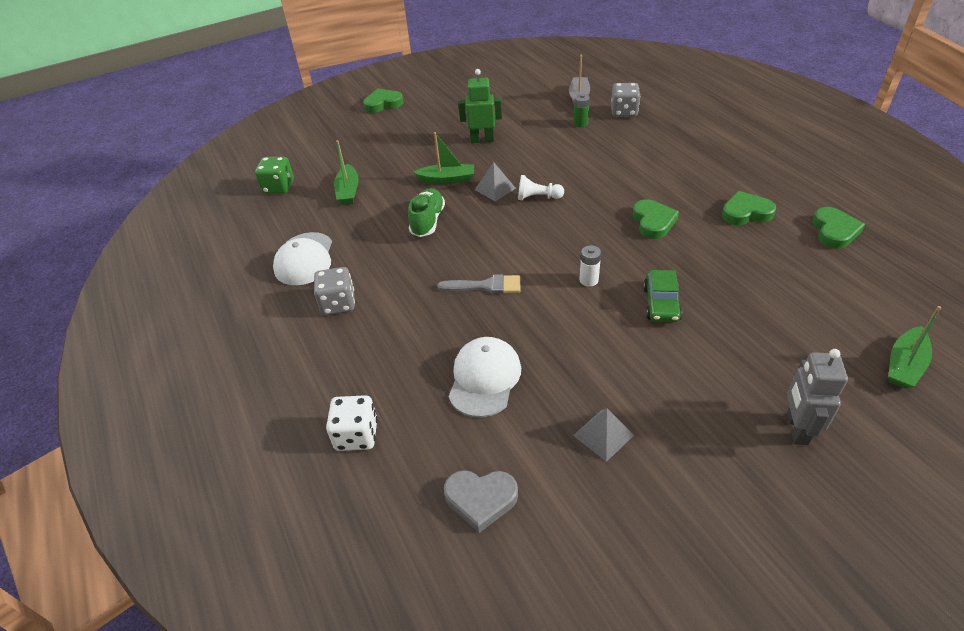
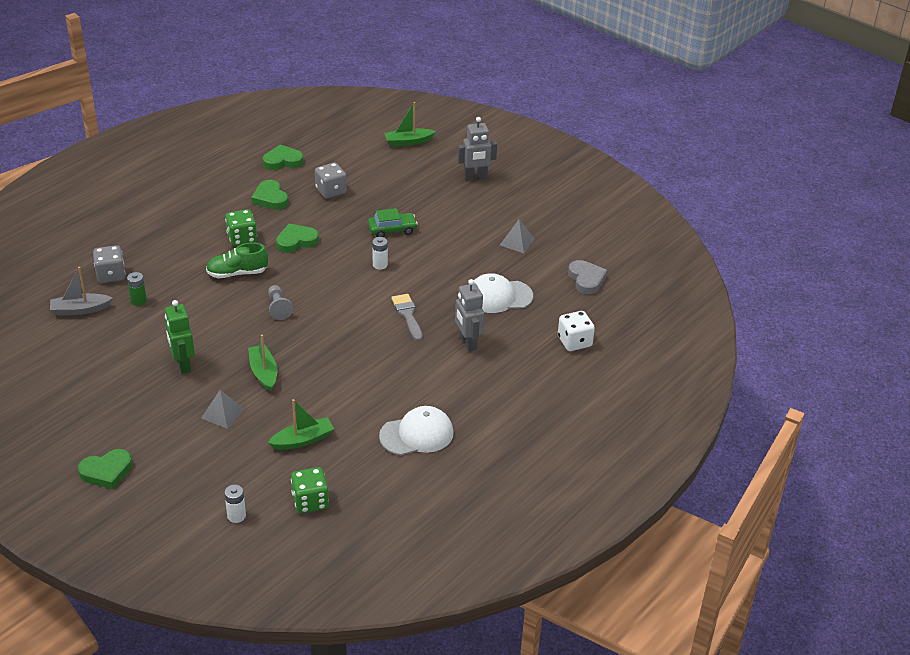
camera: 115 degrees left, 5 degrees down
(295, 152) = (236, 516): none -> white battery
(338, 303) = (462, 392): grey dice -> grey dice (331, 191)
(383, 104) = (106, 471): green heart -> green heart turned 75 degrees counterclockwise
(413, 326) = (467, 343): none -> grey robot
(427, 221) = (335, 369): green shoe -> green shoe (237, 273)
(495, 189) = (271, 337): grey pyramid -> grey pyramid (222, 413)
(538, 197) = (278, 308): white pawn -> grey pawn
(666, 186) = (242, 238): none -> green dice
(904, 365) = (408, 142): green boat -> green boat turned 150 degrees clockwise

